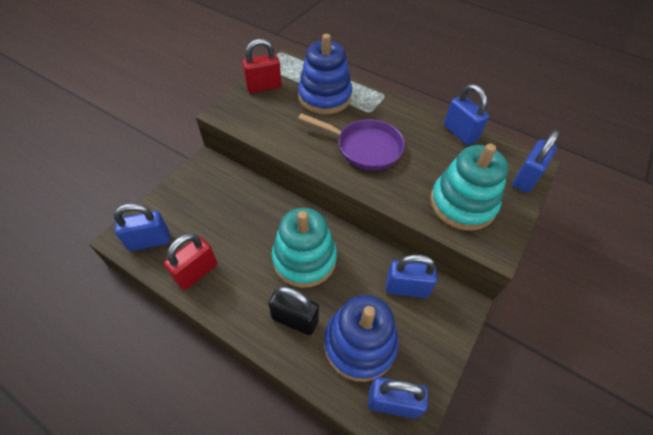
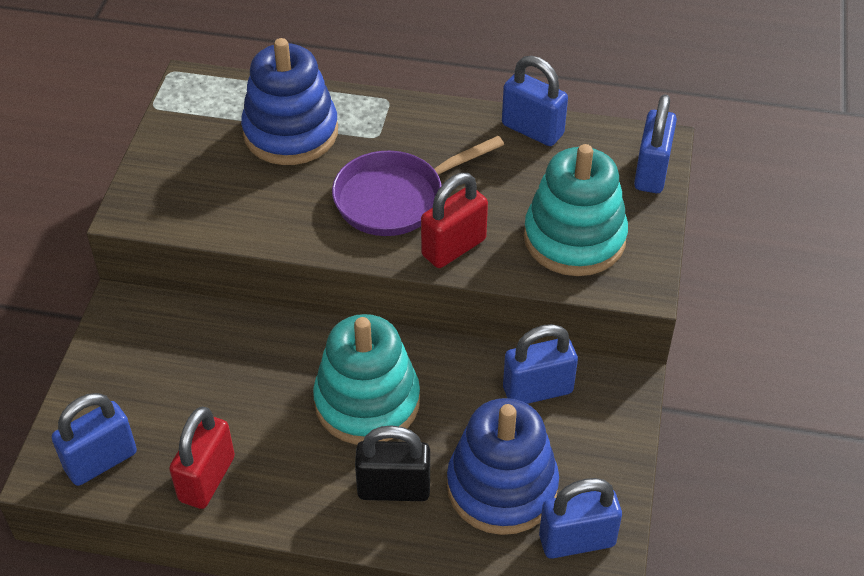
camera: 20 degrees left, 5 degrees down
(264, 87) = (177, 145): red padlock -> red padlock (453, 247)
(365, 148) = (396, 198): purple pan -> purple pan turned 150 degrees clockwise

